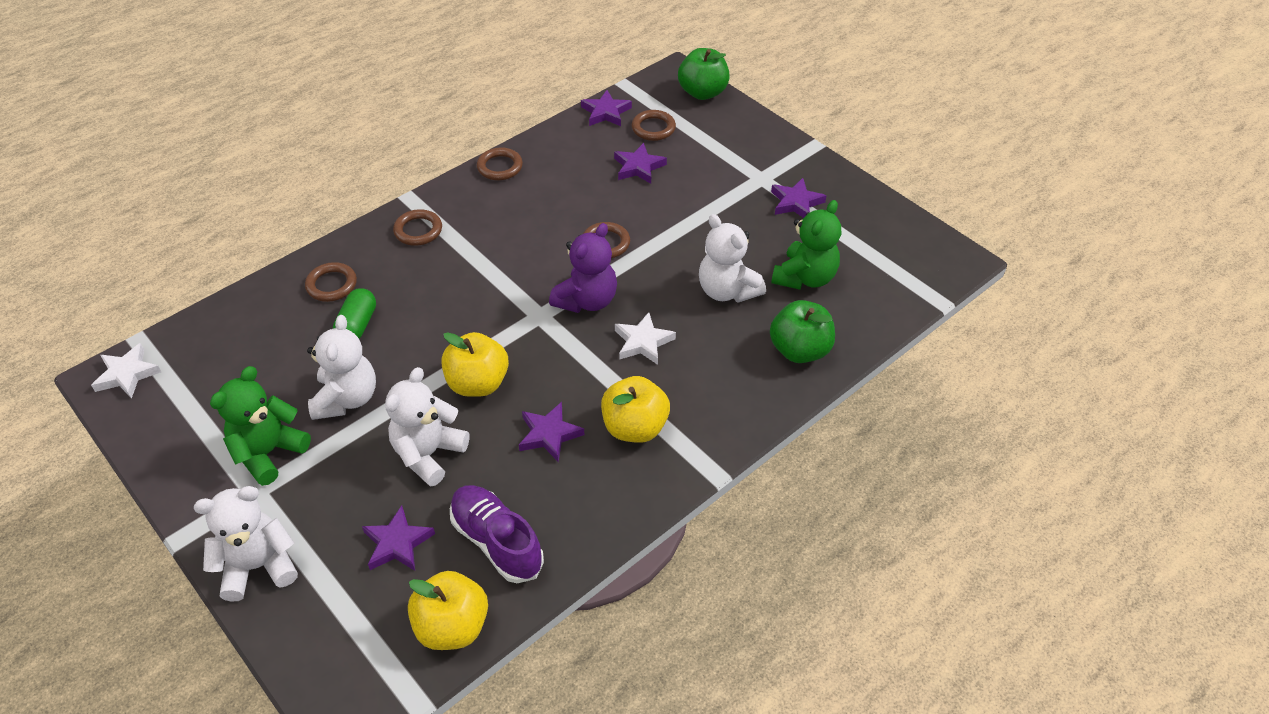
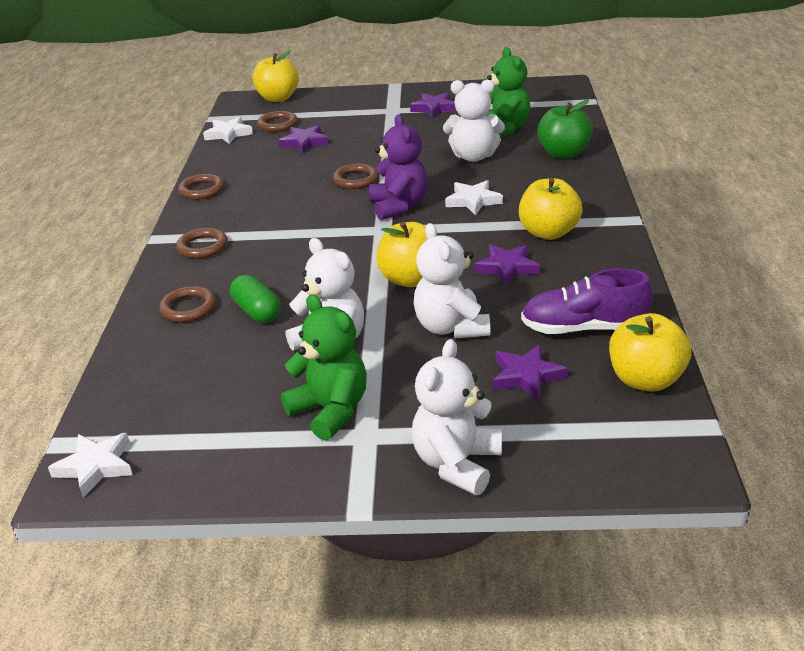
camera: 45 degrees left, 15 degrees down
(268, 452) = (330, 411): green teddy bear -> green teddy bear turned 150 degrees clockwise
(606, 112) = (228, 134): purple star -> white star
(702, 92) = (278, 98): green apple -> yellow apple

